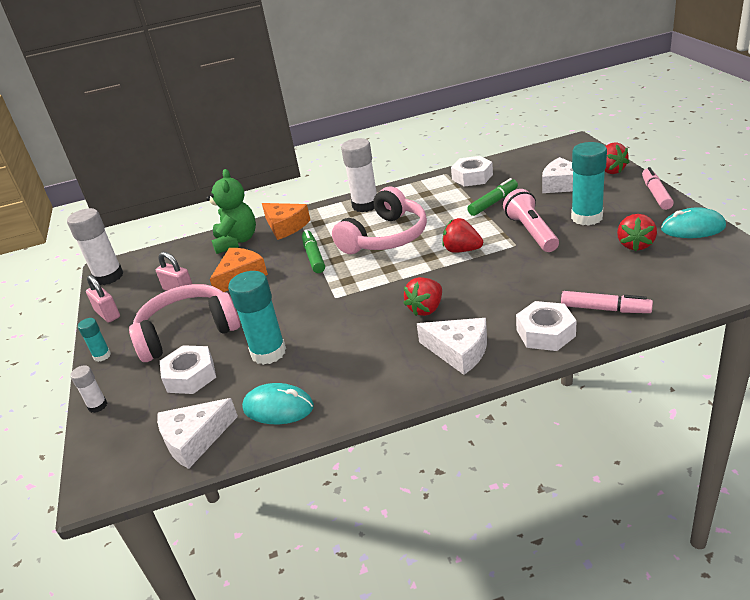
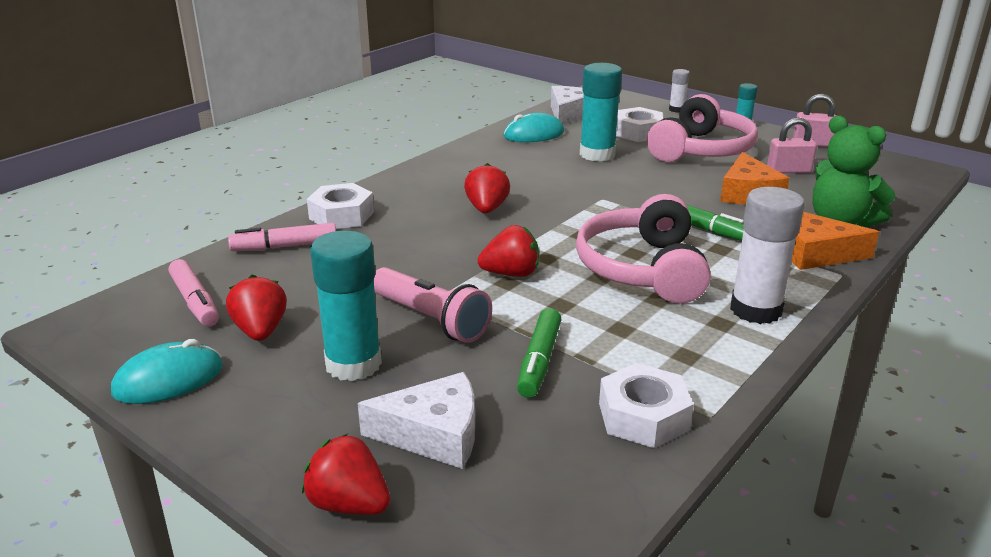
camera: 140 degrees right, 5 degrees down
(109, 277) = (899, 164): white glue stick -> none
(459, 351) = (418, 188): white cheese -> none
(656, 194) = (234, 448): pink marker -> pink marker (195, 302)

